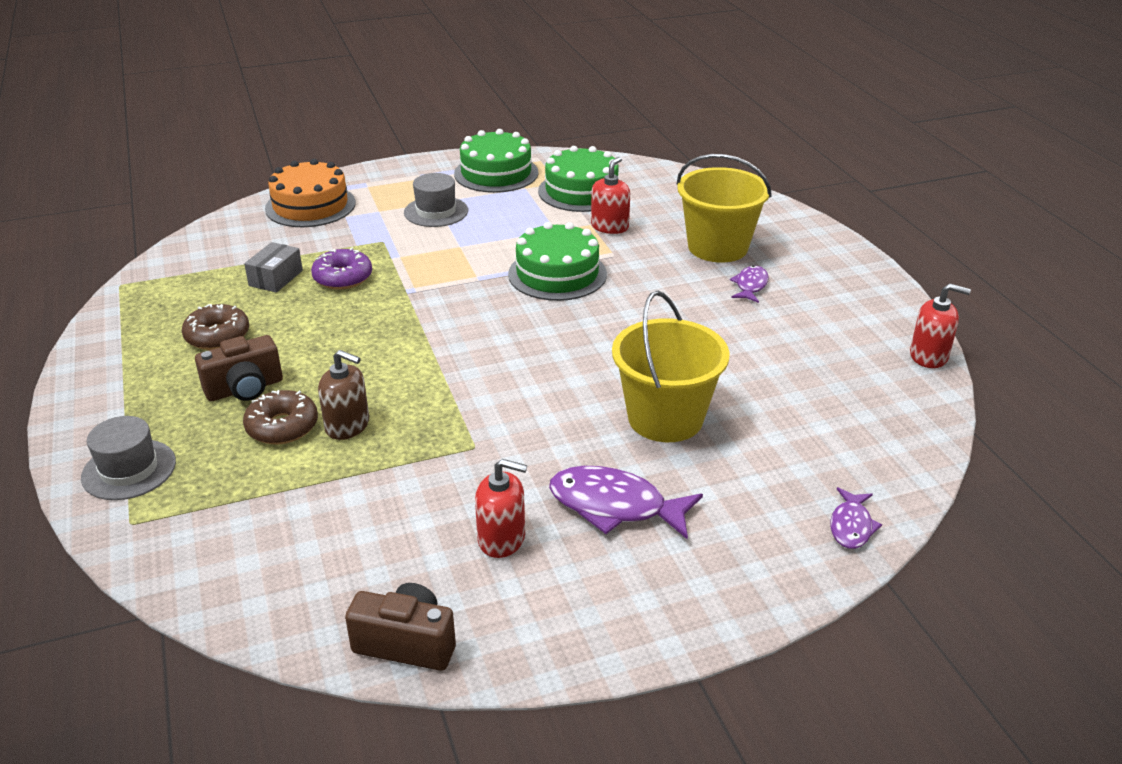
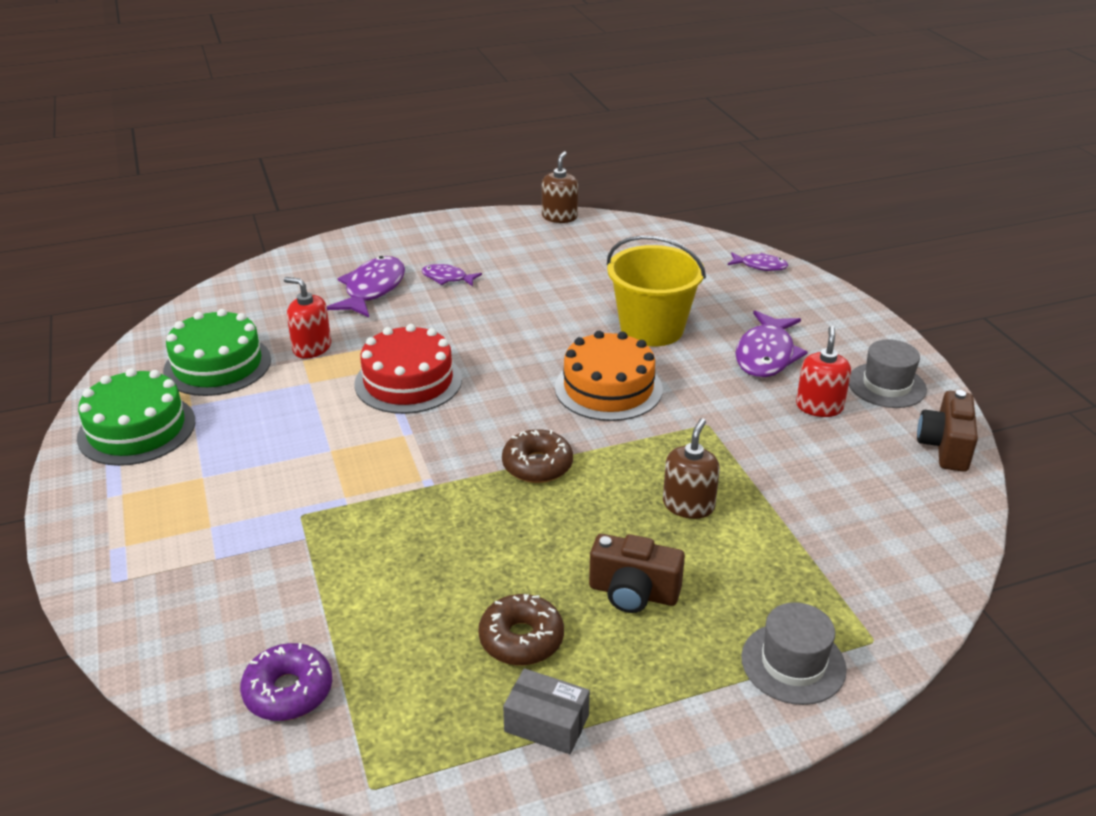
camera: 90 degrees left, 0 degrees up
(245, 389) = (633, 593): brown camera -> brown camera turned 135 degrees clockwise
(276, 278) = (380, 605): grey box -> grey box (546, 723)
(282, 427) = (697, 552): brown donut -> brown donut (537, 465)
(310, 206) = (167, 600): orange cake -> orange cake (608, 388)
(343, 278) = (389, 541): purple donut -> purple donut (288, 691)
(436, 212) = (231, 474): grey hat -> grey hat (886, 385)
(557, 274) = (408, 381): green cake -> red cake
(717, 247) = (372, 289): yellow bucket -> purple fish
(929, 356) = (559, 217): red soap dispenser -> brown soap dispenser

